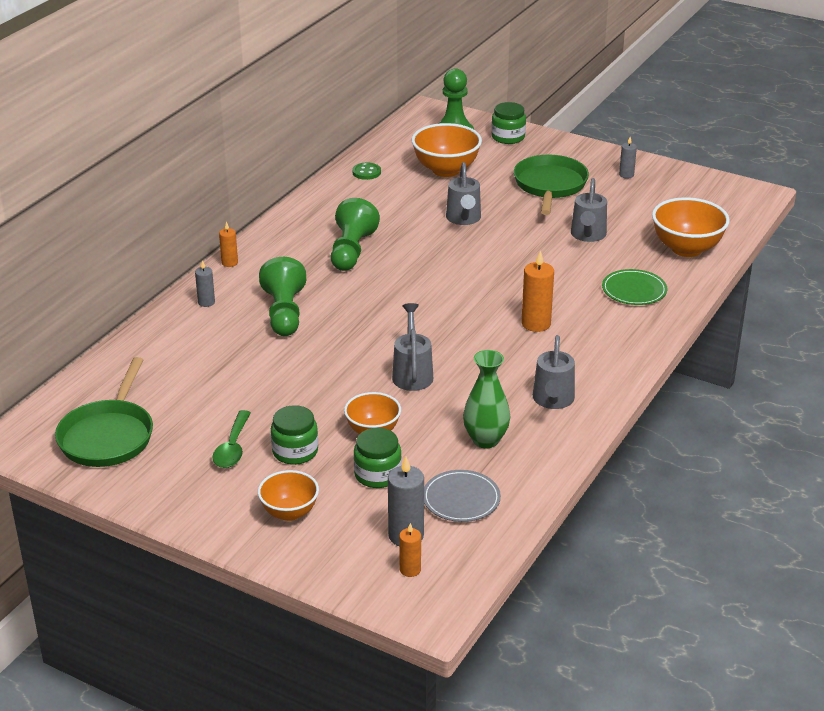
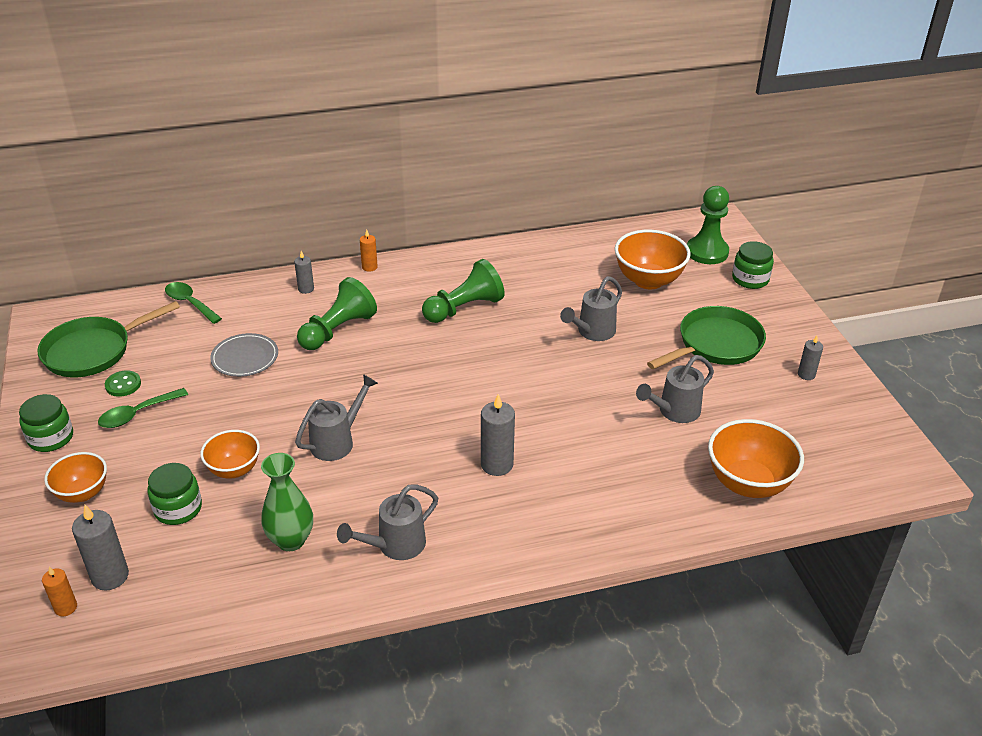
camera: 45 degrees right, 5 degrees up
(126, 362) = (190, 303): none -> green spoon
(295, 451) = (164, 447): green jar -> green jar (51, 438)
(366, 172) = (582, 248): green button -> green button (123, 385)
(461, 499) = (192, 577): grey plate -> grey plate (245, 357)
(536, 324) = (497, 464): orange candle -> grey candle
(634, 290) = (631, 491): green plate -> none

